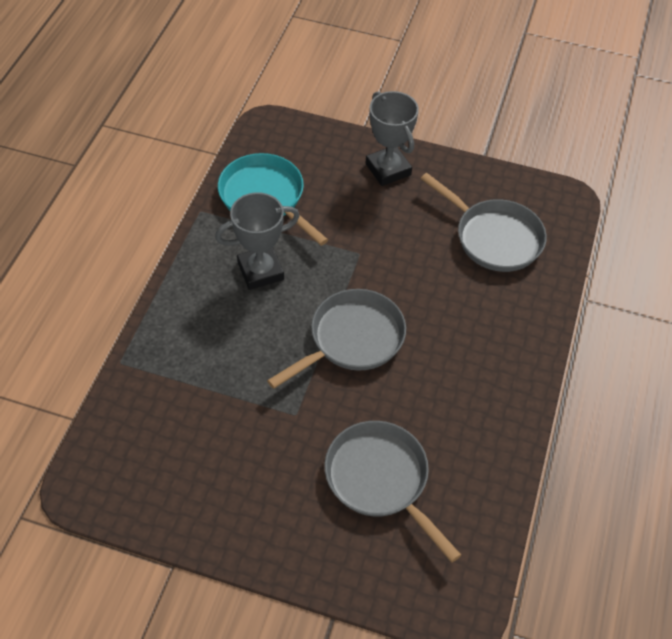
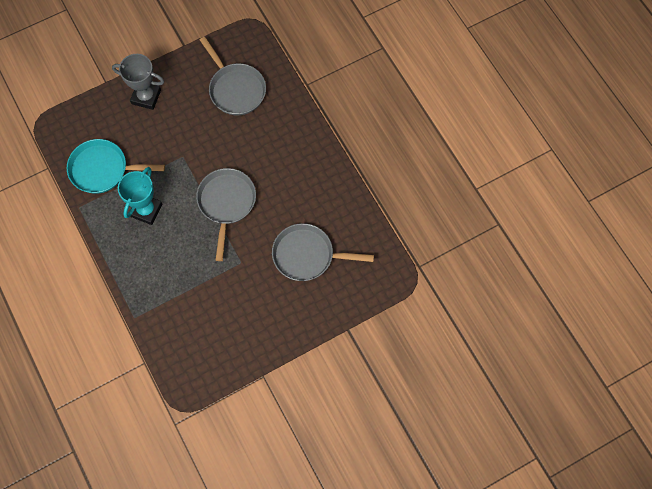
camera: 45 degrees left, 15 degrees up
(260, 271) = (146, 210): grey trophy -> turquoise trophy
(494, 237) = (235, 89): grey pan -> grey pan turned 60 degrees clockwise

